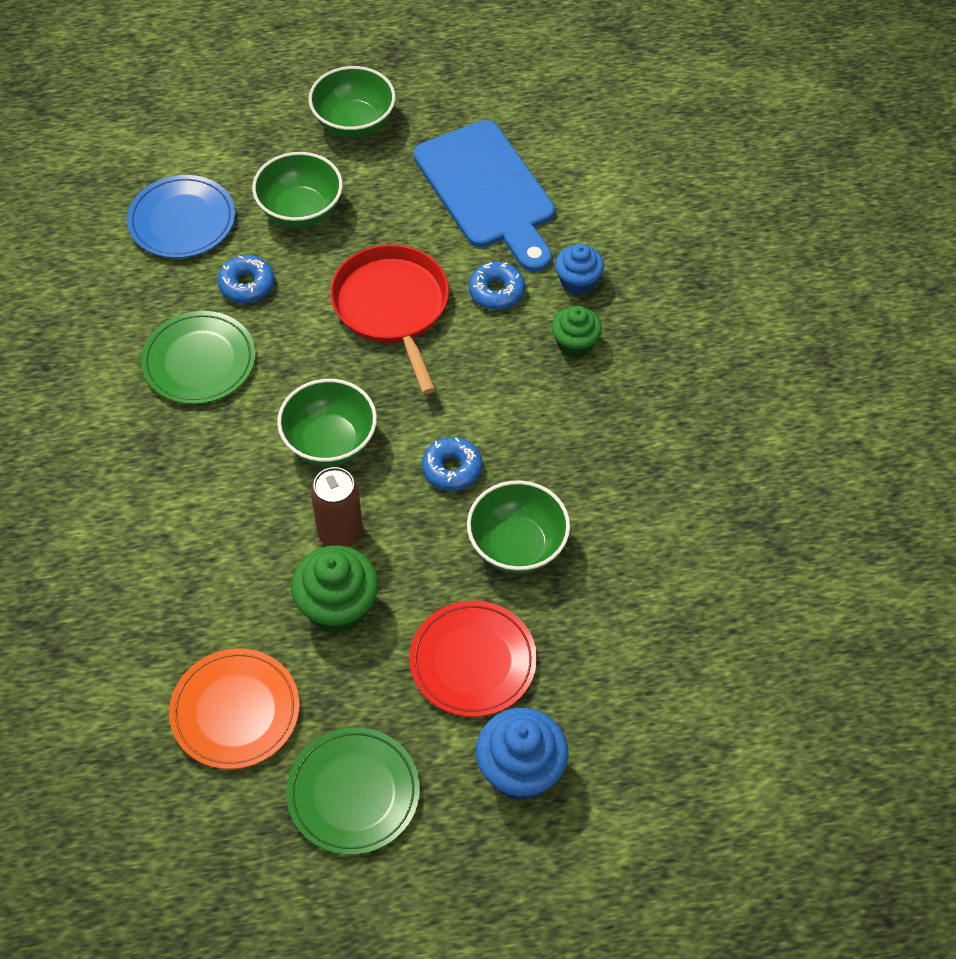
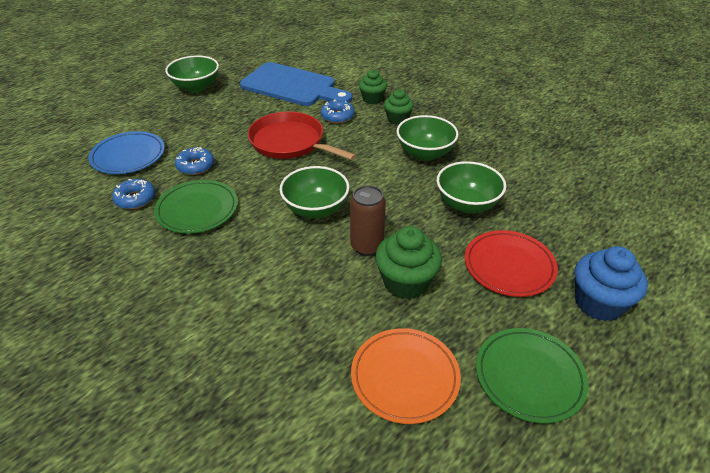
camera: 35 degrees left, 15 degrees down
(300, 211) = (199, 127): green bowl -> green bowl (425, 153)
(452, 469) = (395, 189): blue donut -> blue donut (135, 199)
(577, 282) = (372, 99): blue cupcake -> green cupcake

